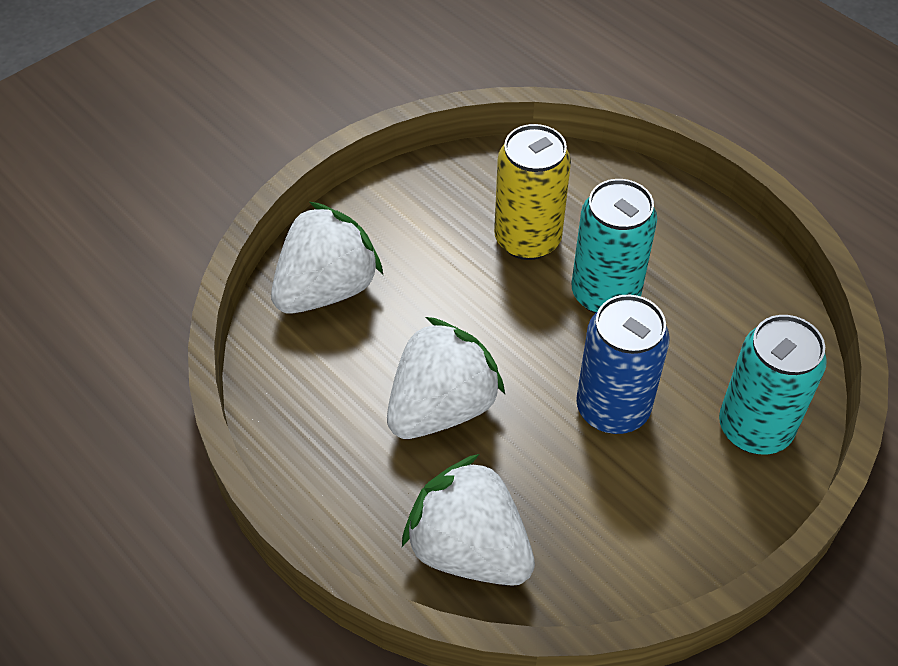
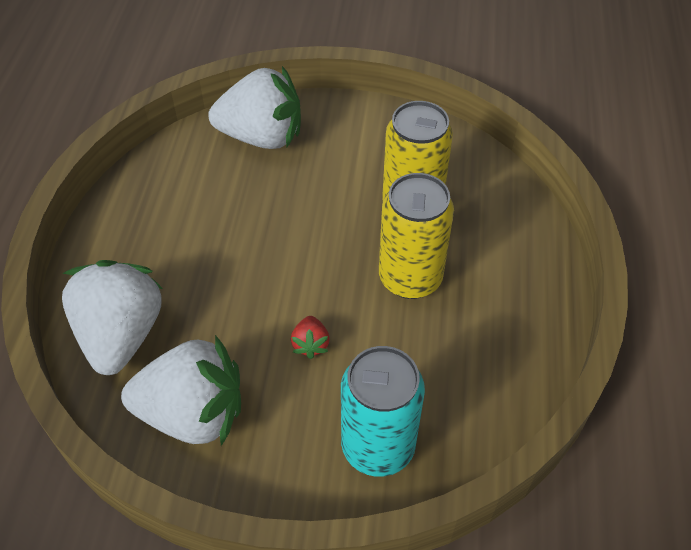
camera: 50 degrees right, 0 degrees up
(442, 407) = (222, 250): white strawberry -> white strawberry (193, 413)
(605, 294) = (410, 278): turquoise can -> yellow can
(612, 408) = (310, 344): blue can -> red strawberry

